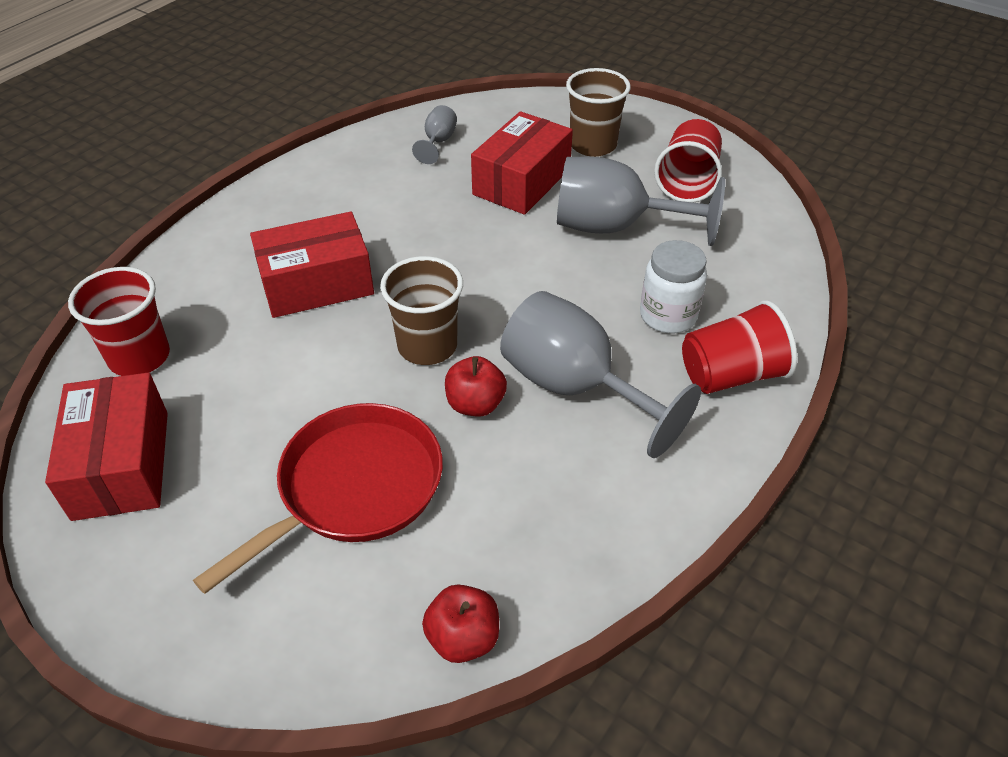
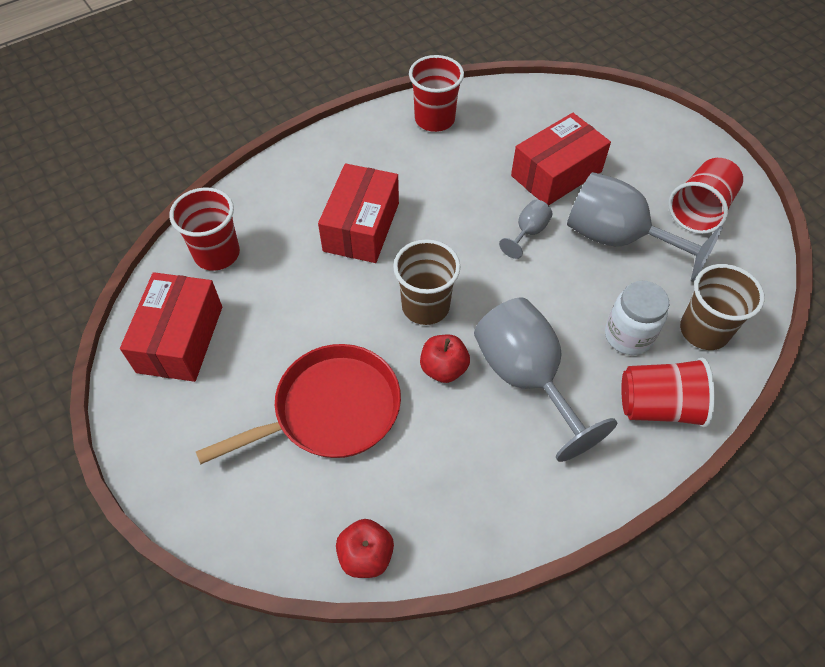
camera: 20 degrees right, 10 degrees up
(317, 284) = (361, 227): red box -> red box turned 75 degrees counterclockwise
(362, 160) = (434, 119): none -> red cup
(438, 142) = (501, 117): grey goblet -> grey goblet (528, 232)
(593, 145) = (631, 152): brown cup -> brown cup (704, 331)

